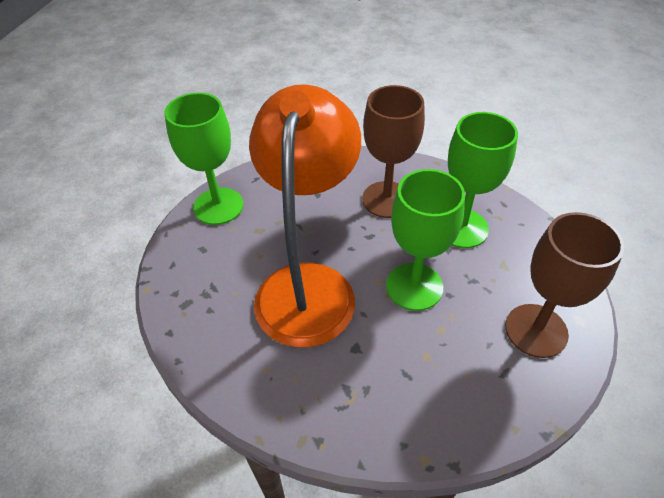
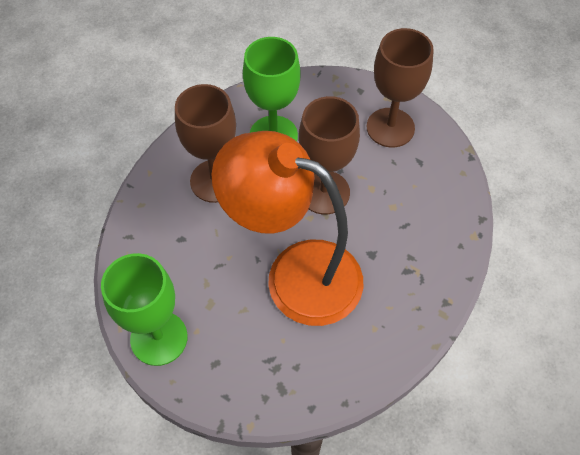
camera: 75 degrees left, 10 degrees up
(414, 286) = (324, 192): green goblet -> brown goblet

